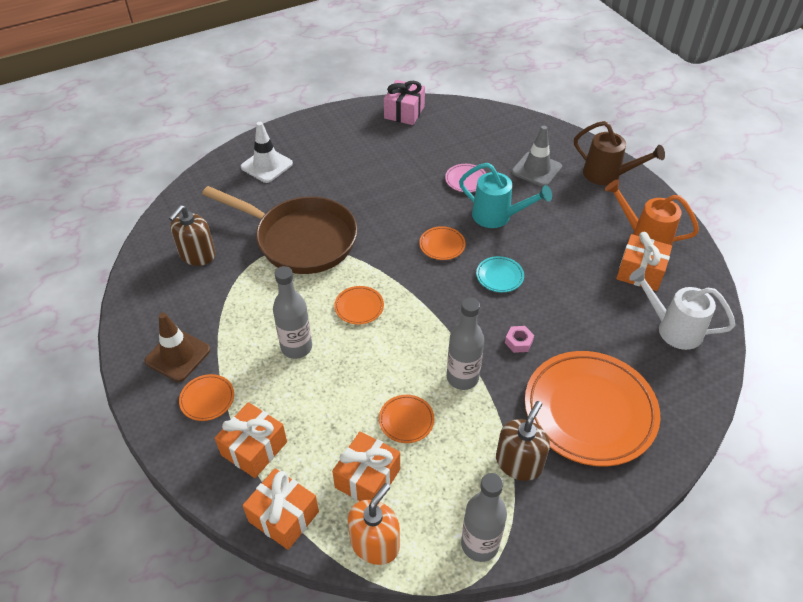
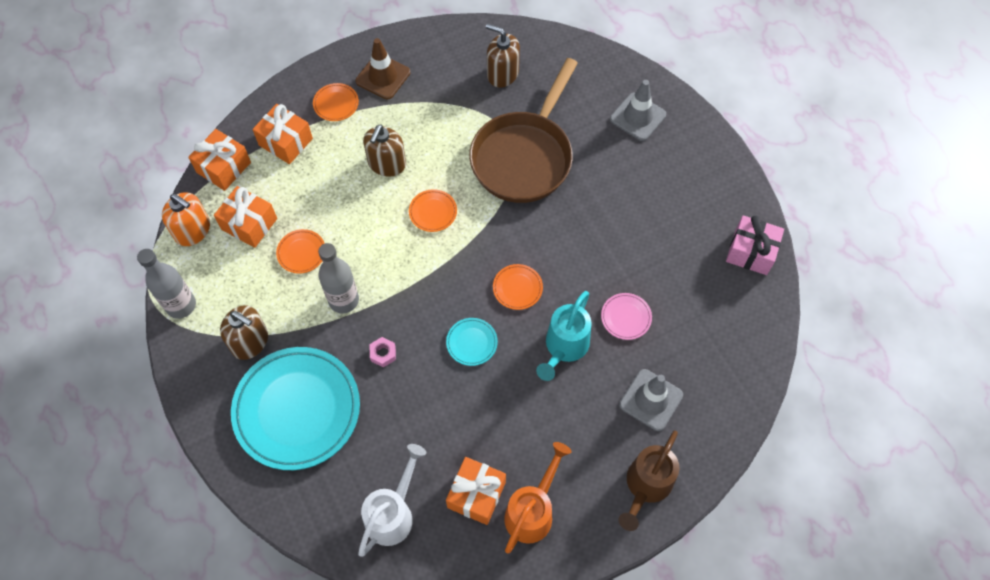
camera: 90 degrees right, 15 degrees up
(266, 165) = (637, 117): white traffic cone -> grey traffic cone
(296, 347) = (387, 164): grey bottle -> brown soap dispenser
(589, 411) = (297, 410): orange plate -> turquoise plate

